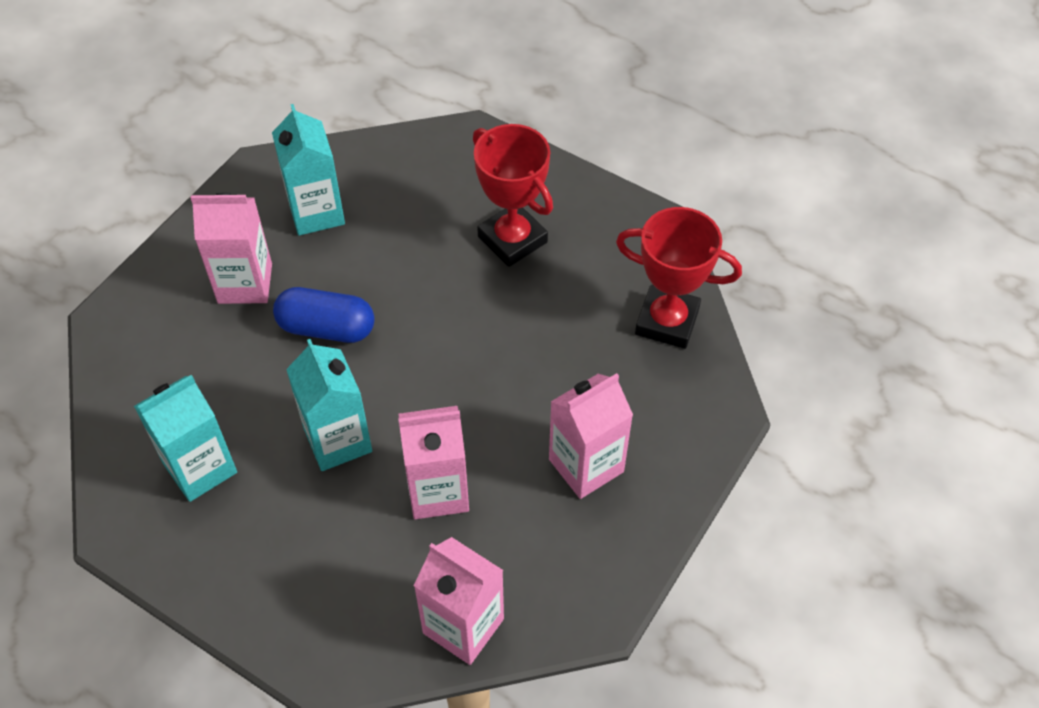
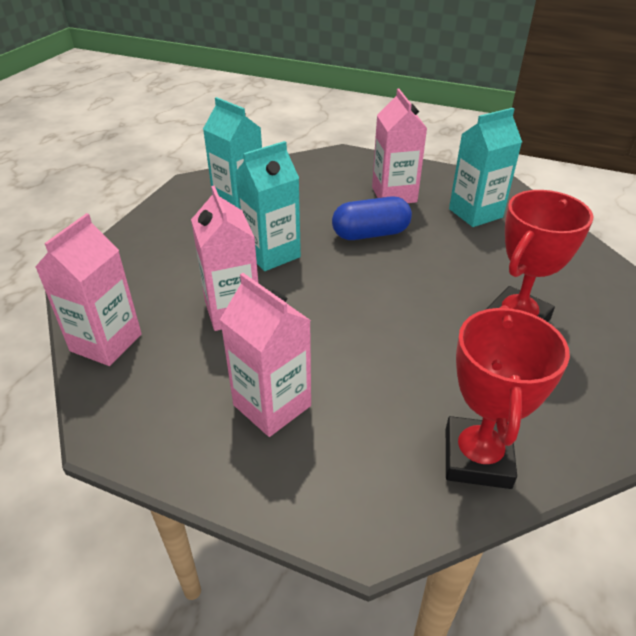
camera: 80 degrees right, 15 degrees down
(326, 328) = (370, 234): blue capsule -> blue capsule turned 75 degrees clockwise

